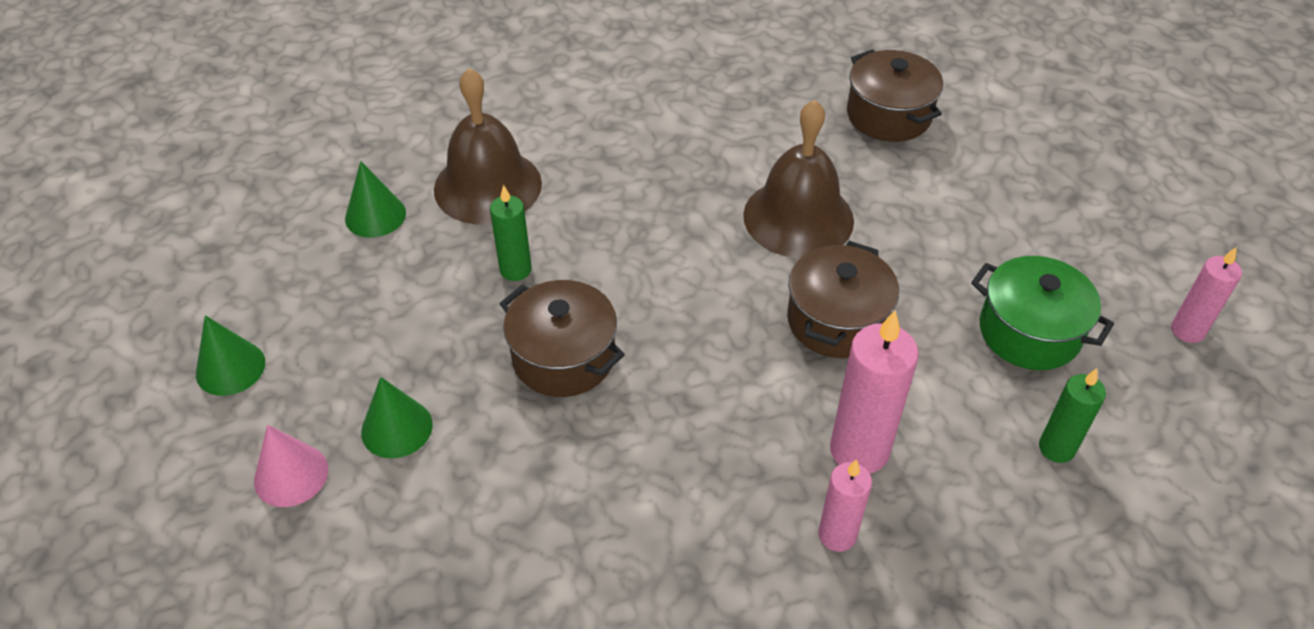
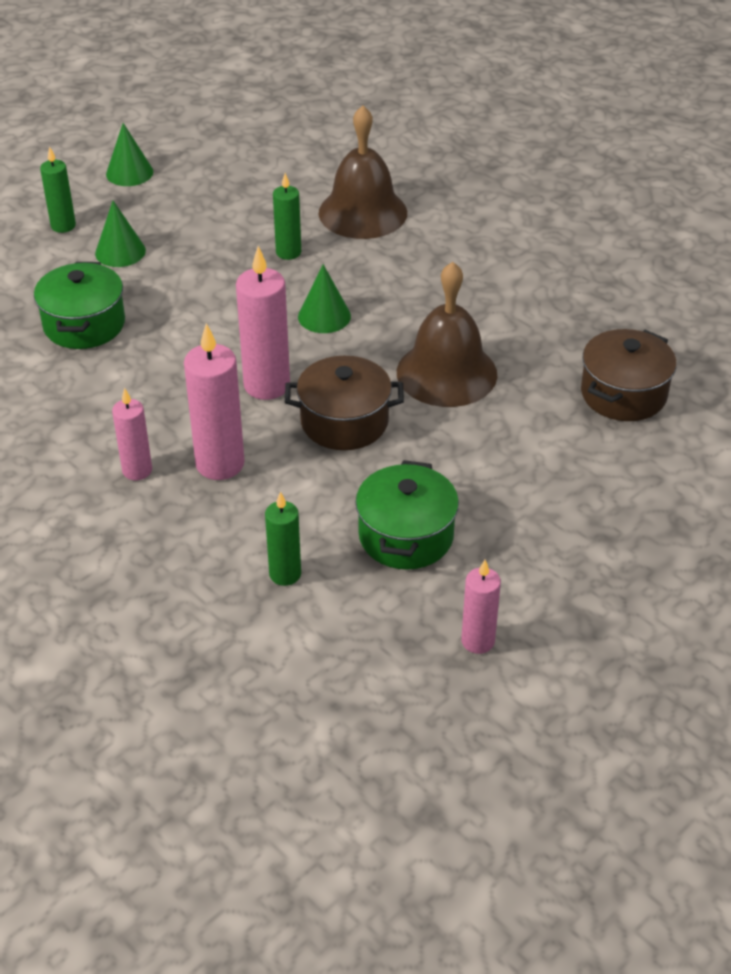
camera: 65 degrees right, 5 degrees down
(291, 475) = (63, 226): pink cone -> green candle
(375, 215) = (297, 176): green cone -> green cone (324, 316)
(525, 511) = (84, 324): none -> green pot
(563, 357) = (221, 300): brown pot -> none
(743, 365) = (267, 385): none -> pink candle

